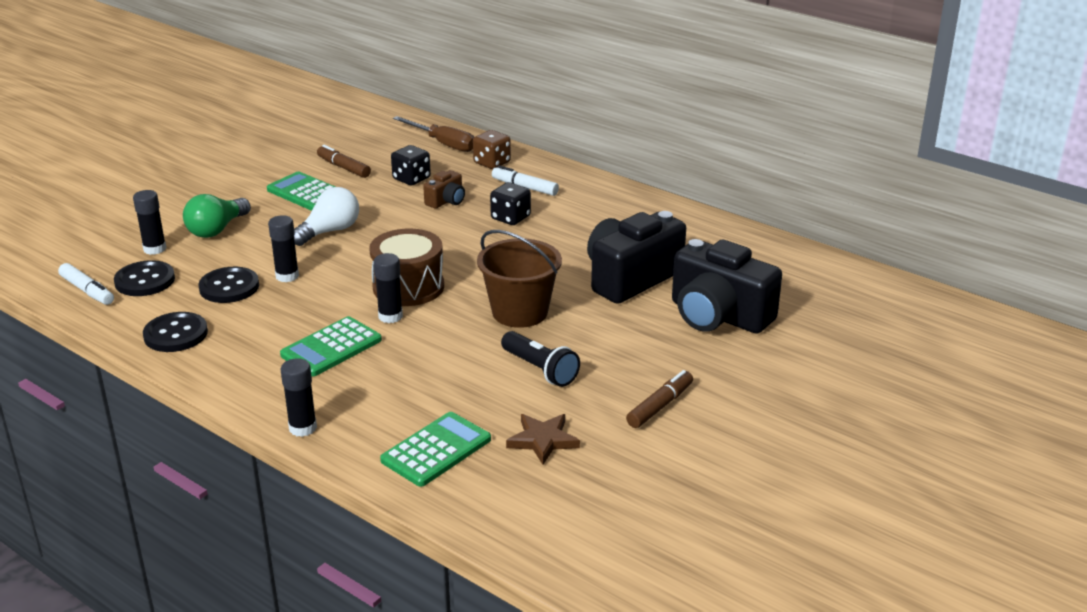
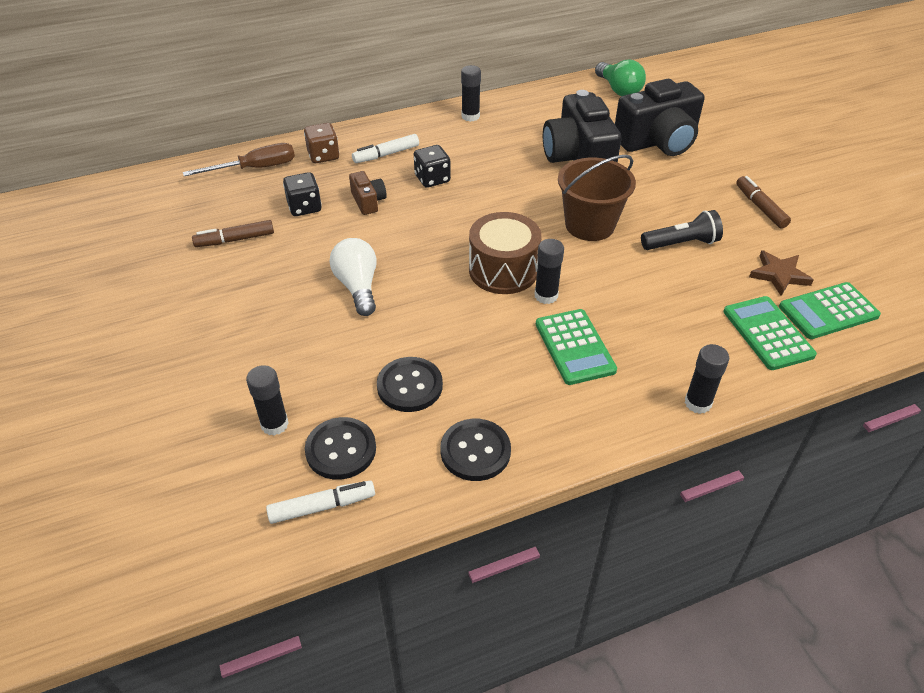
camera: 60 degrees left, 15 degrees up
(217, 230) = (277, 364): green light bulb -> green light bulb (619, 90)
(287, 276) = (421, 339): black glue stick -> black glue stick (470, 116)
(306, 193) = (262, 279): green calculator -> green calculator (828, 311)

